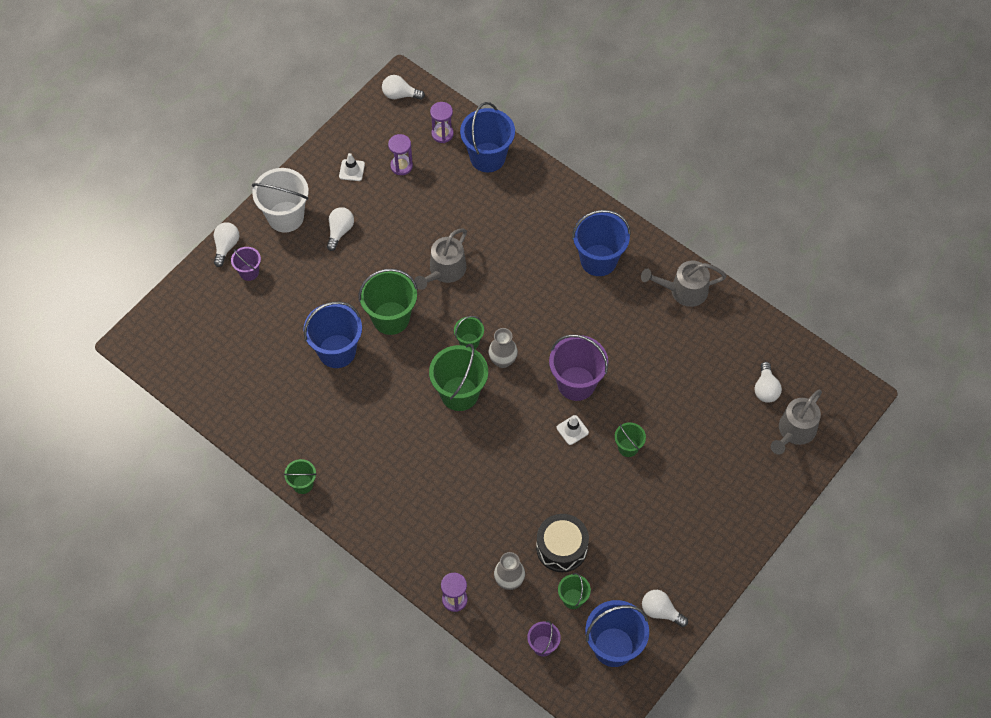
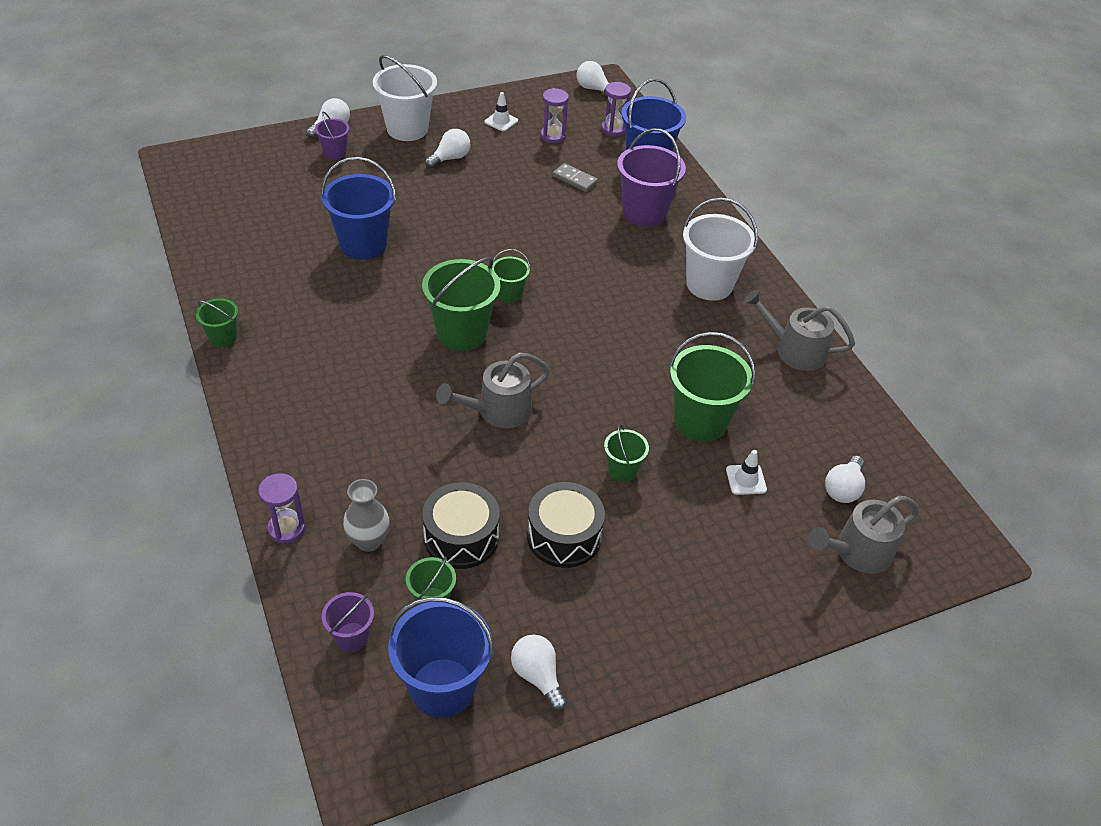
camera: 25 degrees right, 15 degrees down
(391, 318) = (442, 241): green bucket -> green bucket (700, 422)
(444, 271) = (531, 227): grey watering can -> grey watering can (498, 411)
(446, 205) = (575, 179): none -> grey domino
(502, 360) = (534, 325): grey vase -> none
(572, 430) = (566, 423): white traffic cone -> white traffic cone (746, 480)
(576, 383) = (603, 381): purple bucket -> purple bucket (644, 213)
(598, 260) = (709, 284): blue bucket -> white bucket
(621, 514) = (564, 536): none -> black drum

